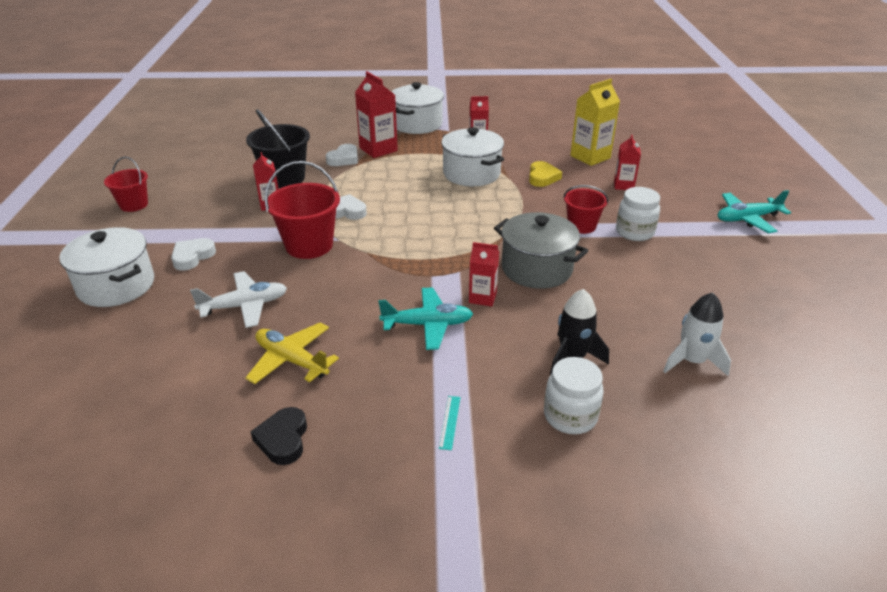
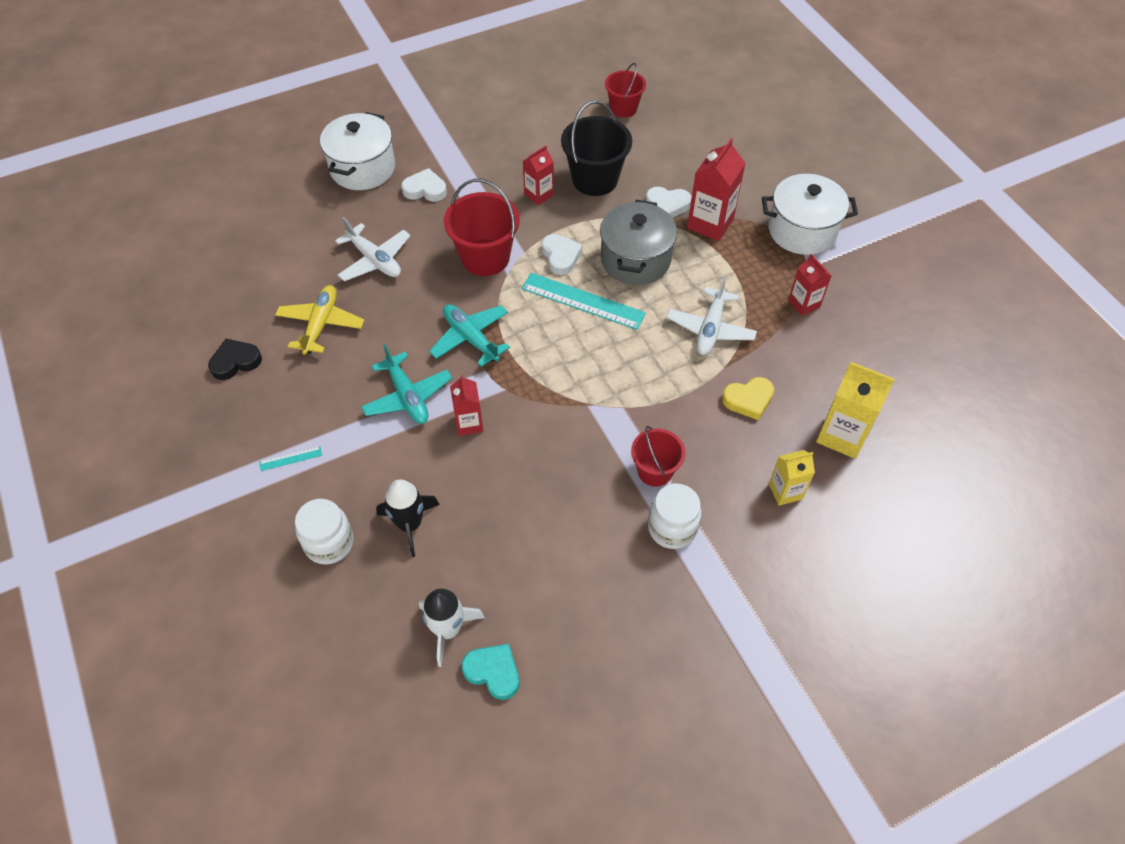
camera: 65 degrees right, 20 degrees up
(134, 205) = (482, 106): red bucket -> red bucket (623, 108)
(400, 213) = (583, 301): none -> turquoise ruler
(471, 174) = (710, 328): white pot -> white plane
(536, 269) = (542, 453): grey pot -> grey pot (635, 260)
(623, 185) = (785, 491): red carton -> yellow carton
(739, 346) = (493, 672): none -> turquoise heart
(747, 219) = (784, 652): turquoise plane -> turquoise plane (471, 338)

